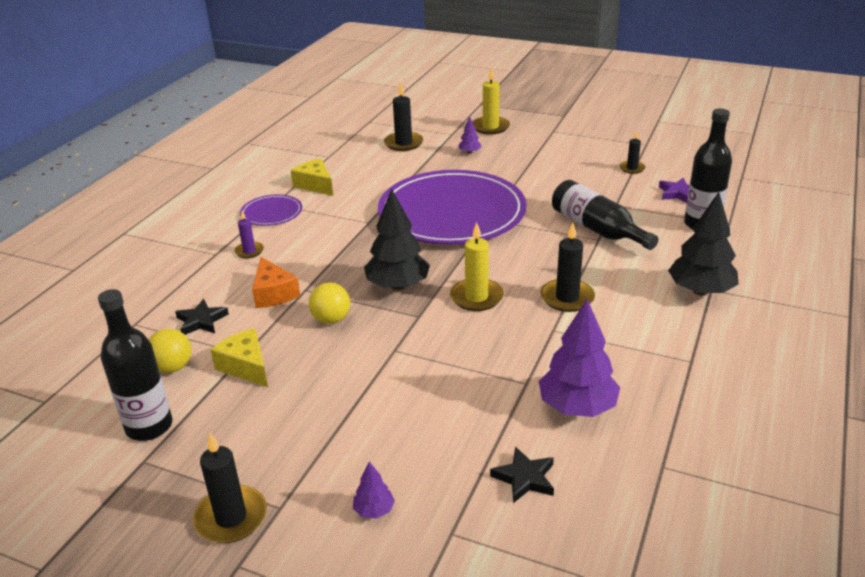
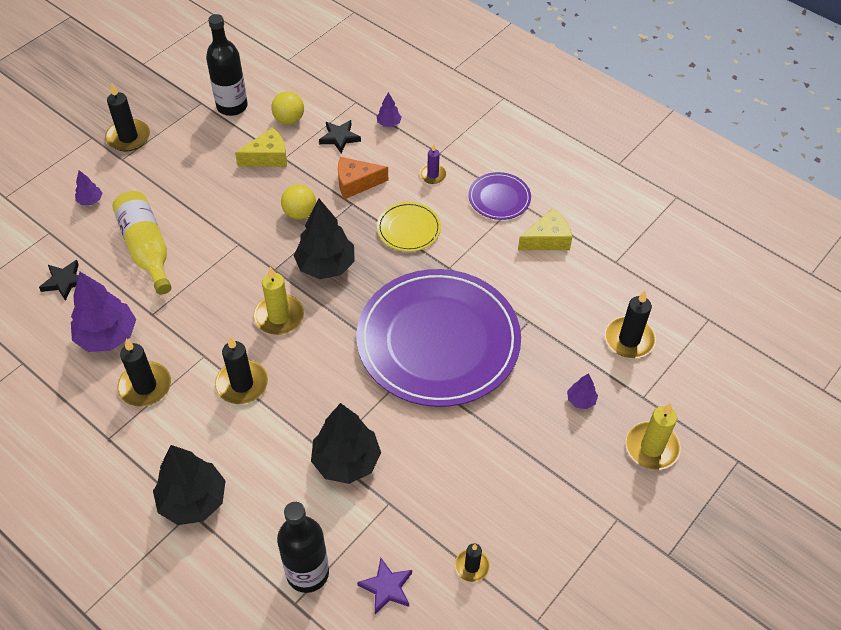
camera: 105 degrees right, 20 degrees up
(172, 293) = (389, 123): none -> purple tree
(328, 250) = (408, 229): none -> yellow plate
(435, 421) = (146, 249): none -> yellow bottle
(597, 229) = (346, 461): black bottle -> black tree
(616, 357) = (145, 386): none -> black candle

